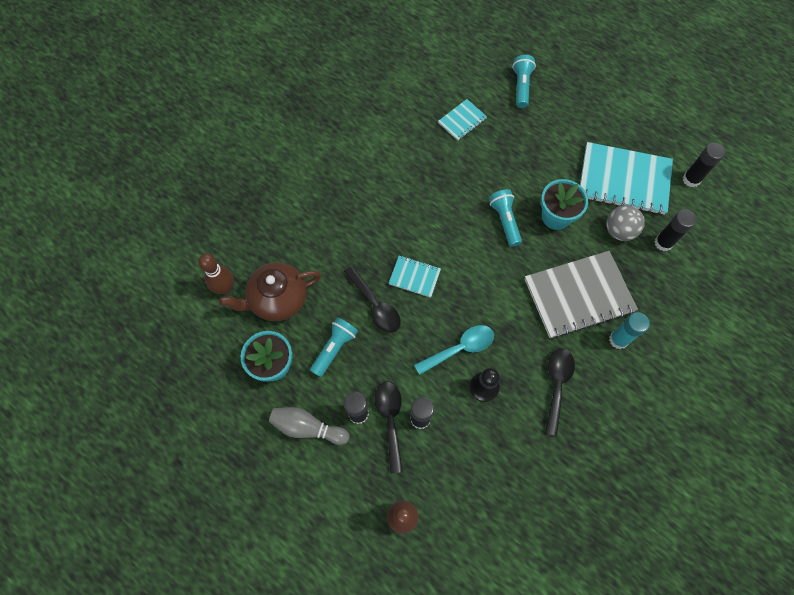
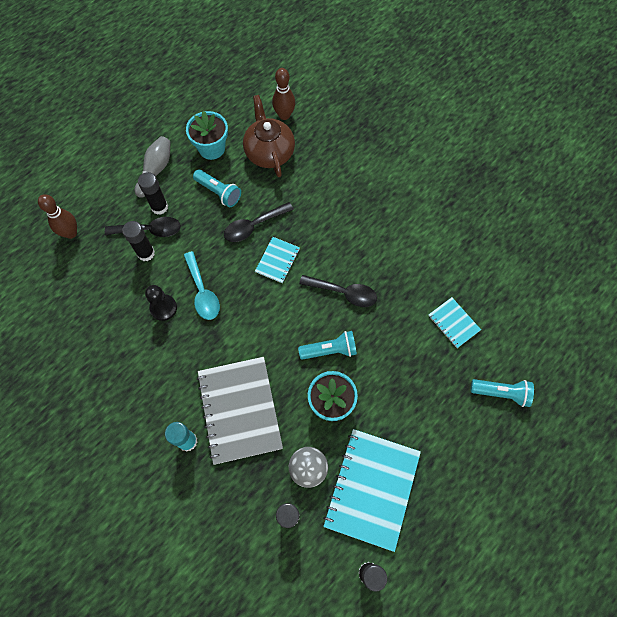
camera: 95 degrees right, 0 degrees up
(557, 385) = (153, 372): black spoon -> black spoon (344, 293)

